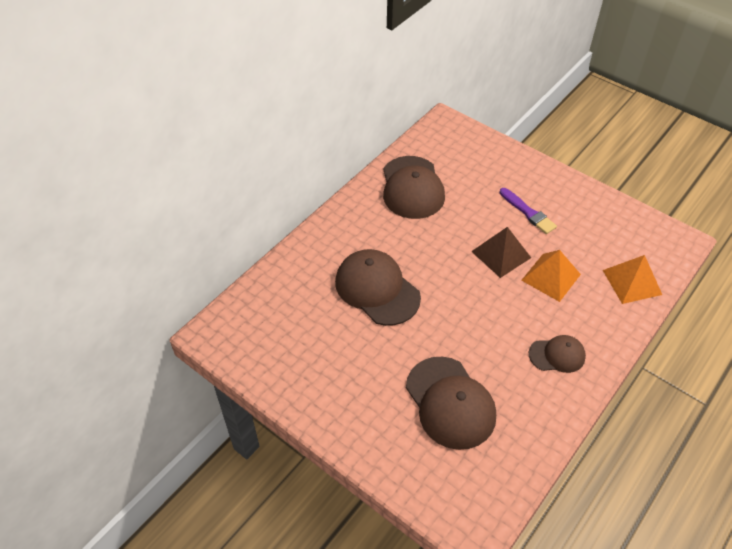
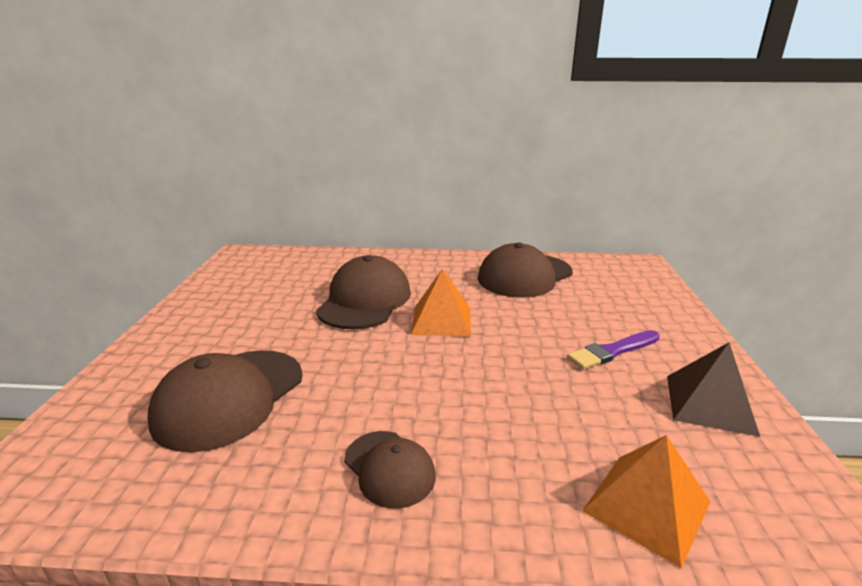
camera: 55 degrees right, 25 degrees down
(501, 254) = (514, 355): brown pyramid -> brown pyramid (709, 404)
(528, 212) = (612, 351): purple brush -> purple brush turned 45 degrees clockwise
(551, 277) = (532, 408): orange pyramid -> orange pyramid (441, 320)

